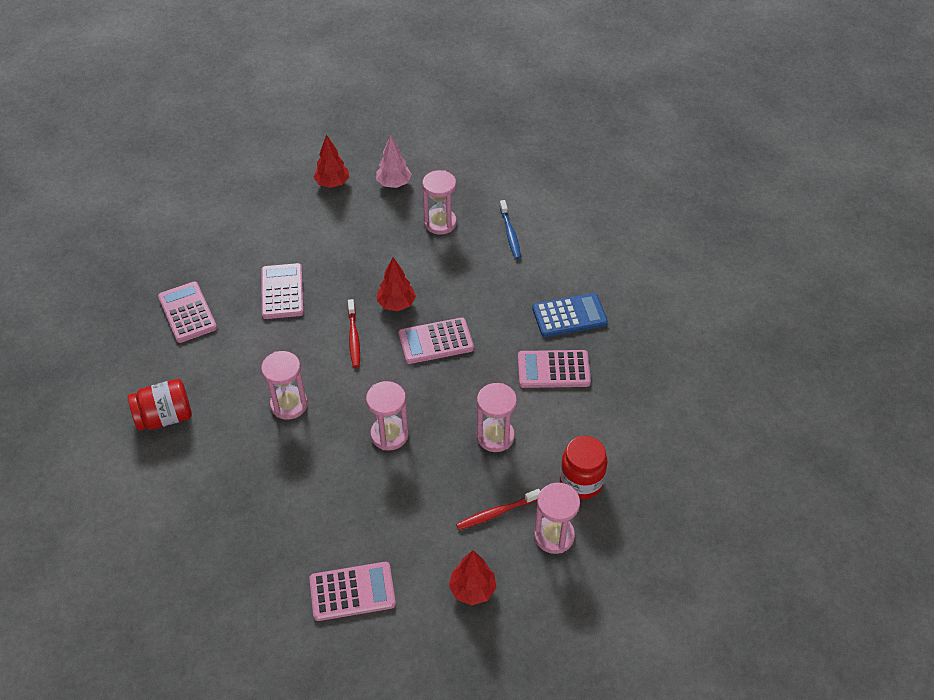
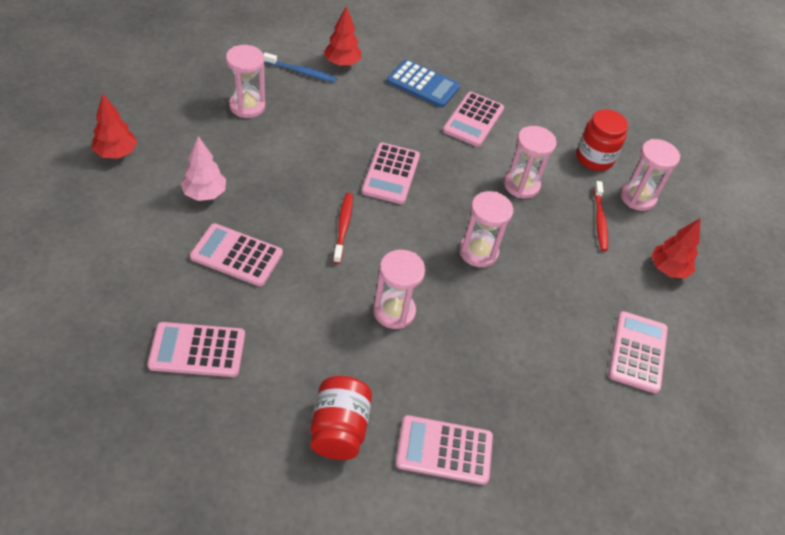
camera: 70 degrees left, 0 degrees up
(179, 486) = (444, 450): none -> pink calculator
(353, 337) = (343, 227): red toothbrush -> red toothbrush turned 105 degrees counterclockwise
(394, 184) = (164, 112): pink tree -> pink tree (205, 194)
(396, 304) = (325, 179): red tree -> red tree (342, 63)
(569, 316) = (423, 84): blue calculator -> blue calculator turned 105 degrees clockwise

